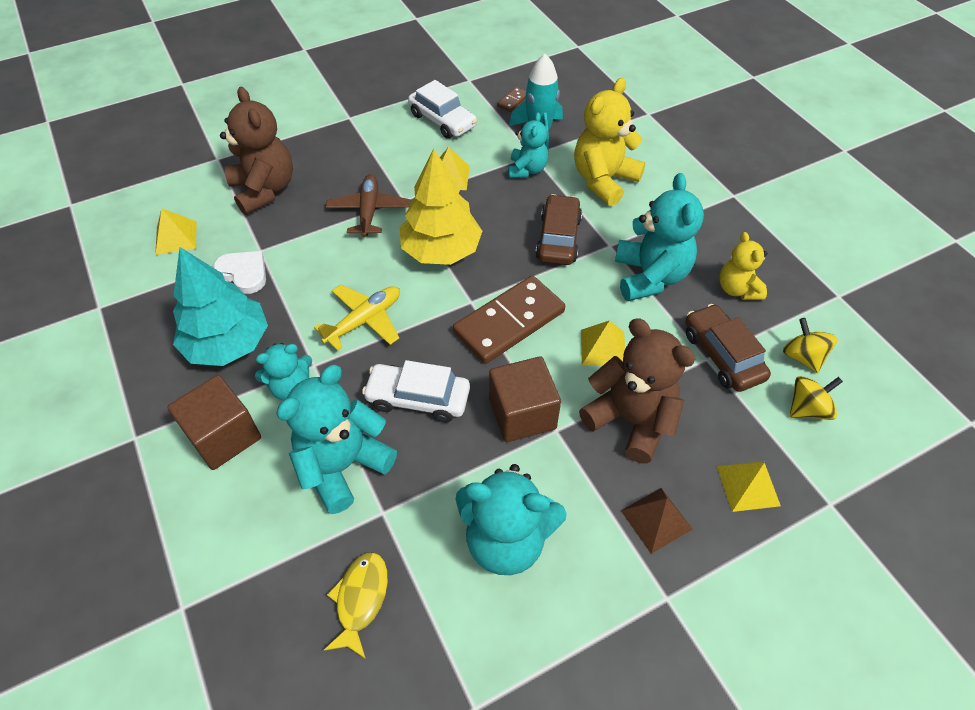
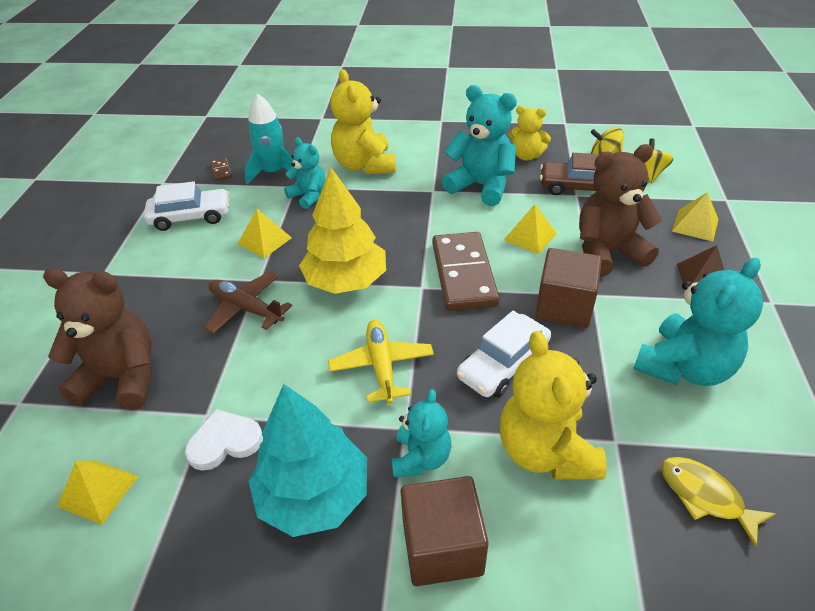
camera: 55 degrees left, 10 degrees down
(343, 466) = (545, 451): turquoise teddy bear -> yellow teddy bear
(558, 238) = (400, 212): brown car -> none

